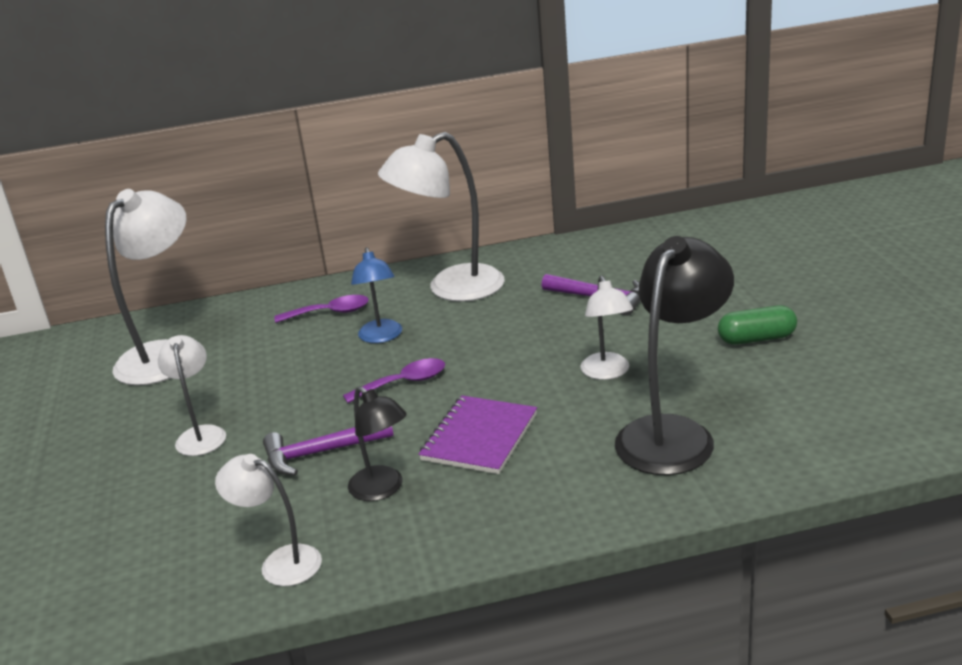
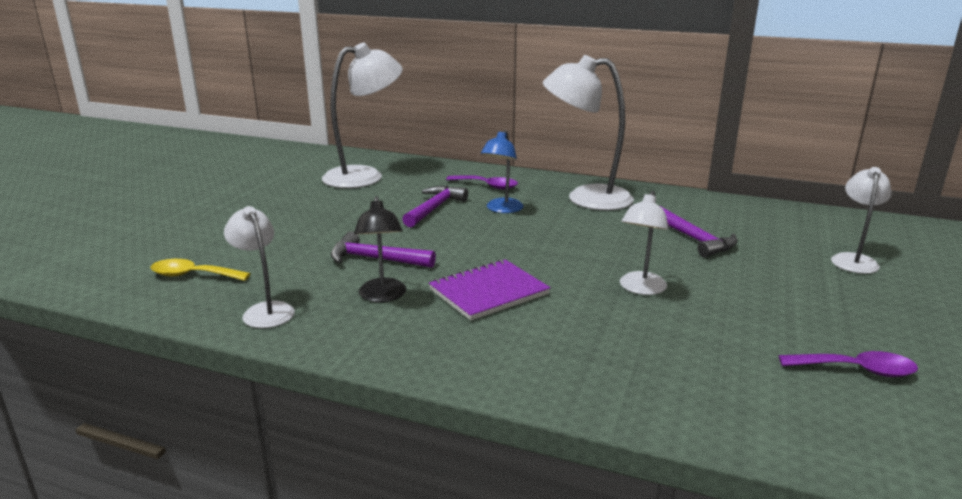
camera: 30 degrees right, 5 degrees down
(135, 566) = (193, 275): none -> yellow spoon
(201, 434) = (324, 222): white lamp -> white lamp (853, 260)
(306, 365) = (434, 208): none -> purple hammer
(404, 383) = (481, 240): purple spoon -> purple spoon (856, 370)
(673, 433) = (645, 352): black lamp -> none
(756, 339) = (808, 314): green capsule -> none

